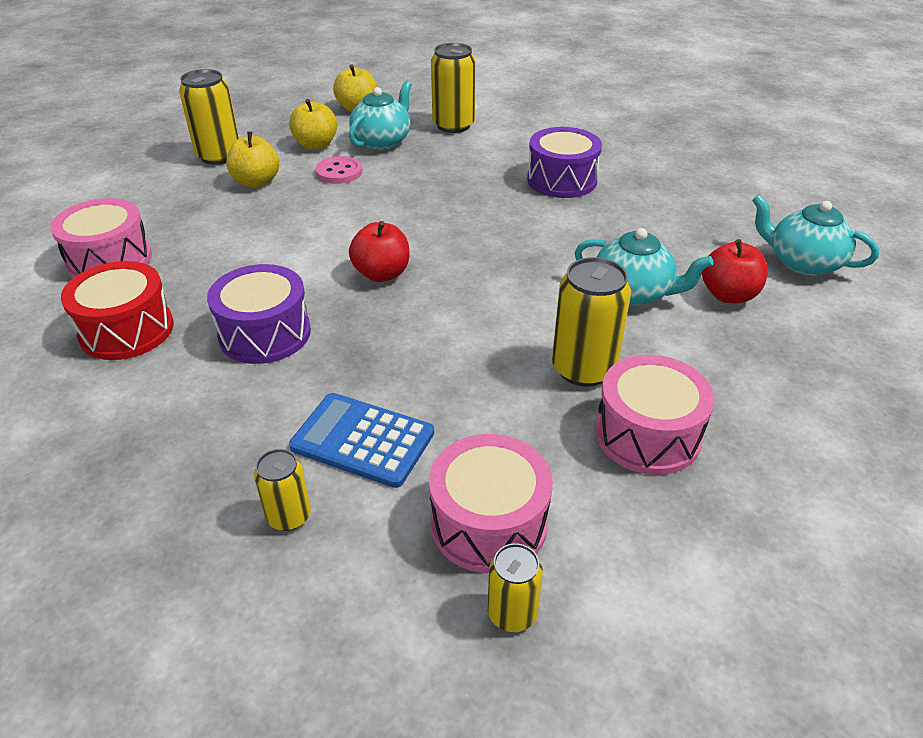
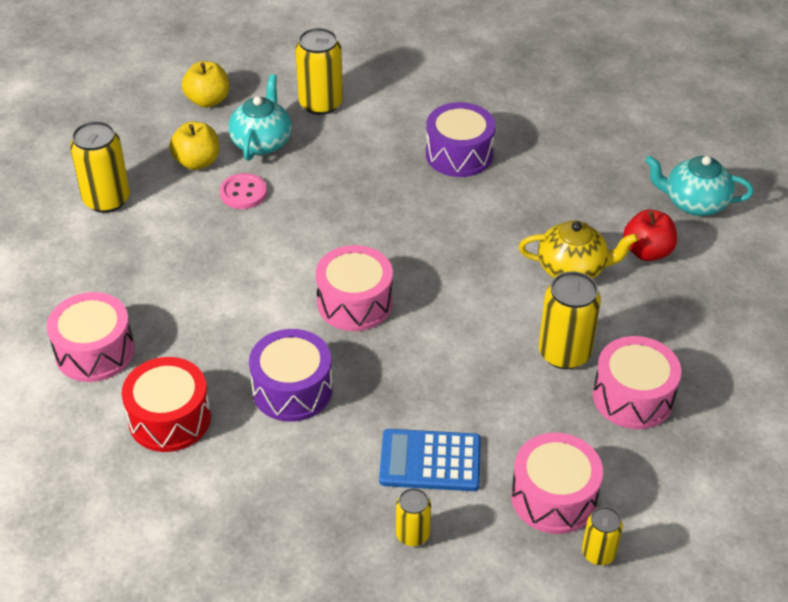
camera: 20 degrees left, 5 degrees up
(256, 182) = (169, 224): yellow apple -> none
(382, 274) = (355, 303): red apple -> pink drum
(633, 293) = (572, 269): turquoise teapot -> yellow teapot

